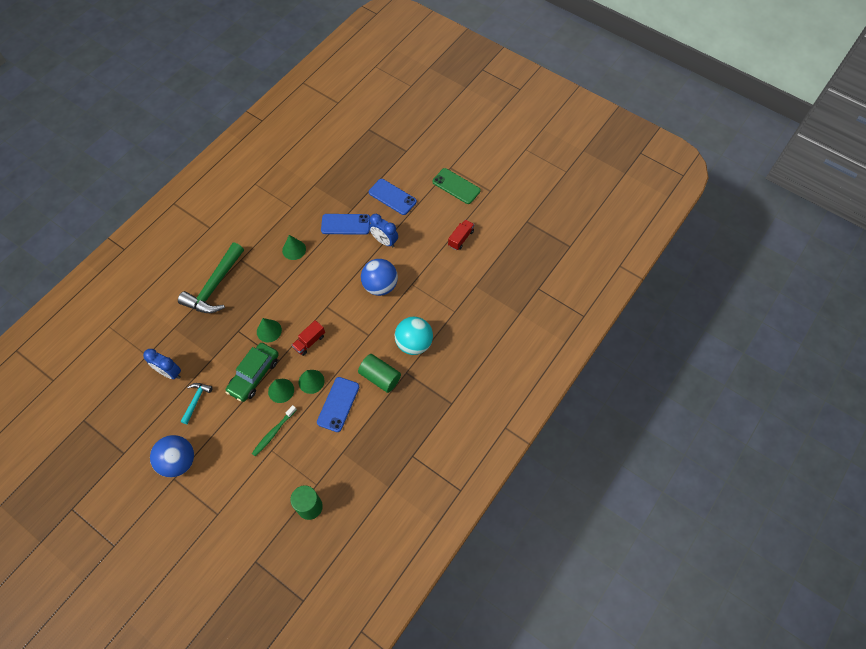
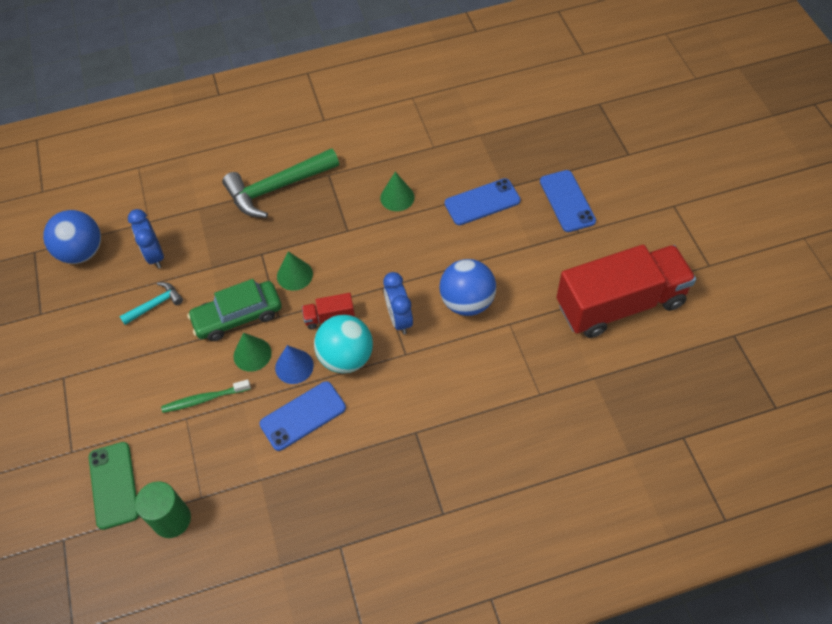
camera: 40 degrees right, 5 degrees down
(178, 461) = (83, 361): blue ball -> blue ball (82, 252)
(311, 381) = (294, 366): green cone -> blue cone
(345, 224) = (482, 202): blue phone -> blue phone turned 60 degrees counterclockwise
(380, 377) = (378, 416): green cylinder -> none
(384, 241) = (515, 250): blue clock -> blue clock (399, 319)
(414, 343) = (454, 401): turquoise ball -> turquoise ball (346, 357)
(456, 186) = (664, 233): green phone -> green phone (113, 485)
(461, 238) = (620, 304): red truck -> red truck, size x2.49

